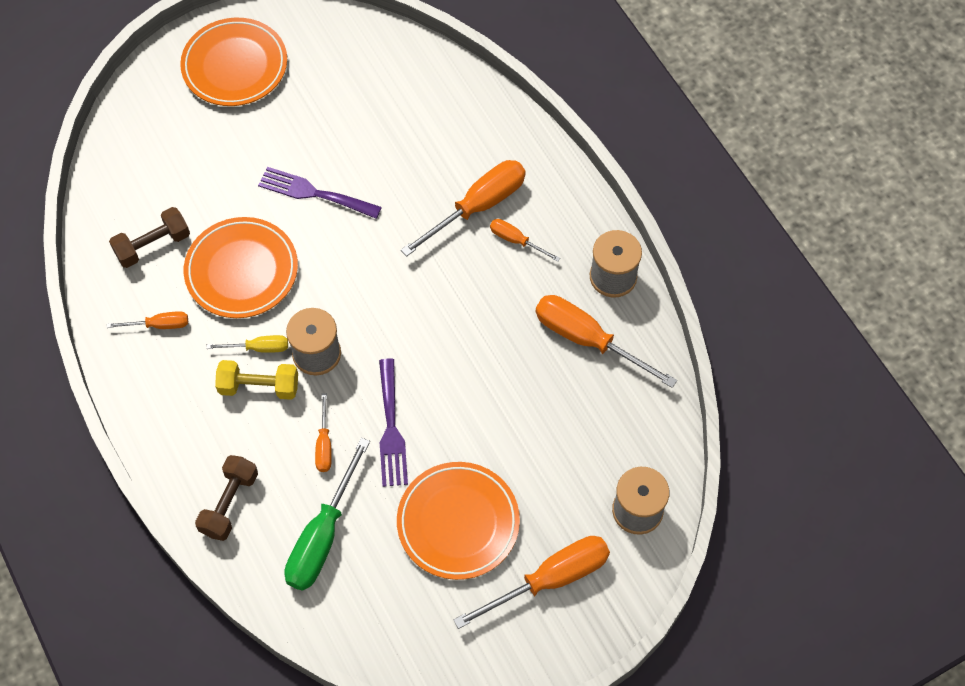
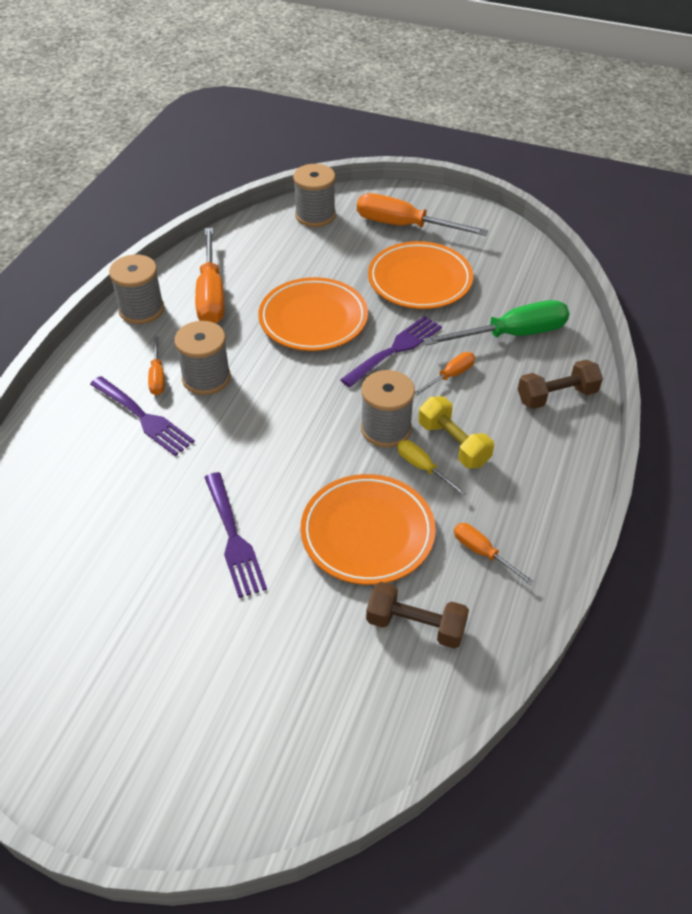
camera: 130 degrees left, 15 degrees down
(235, 66) = (129, 734): orange plate -> orange plate (313, 319)
(477, 206) = (144, 418): orange screwdriver -> purple fork
(484, 272) = (206, 378): none -> grey spool

